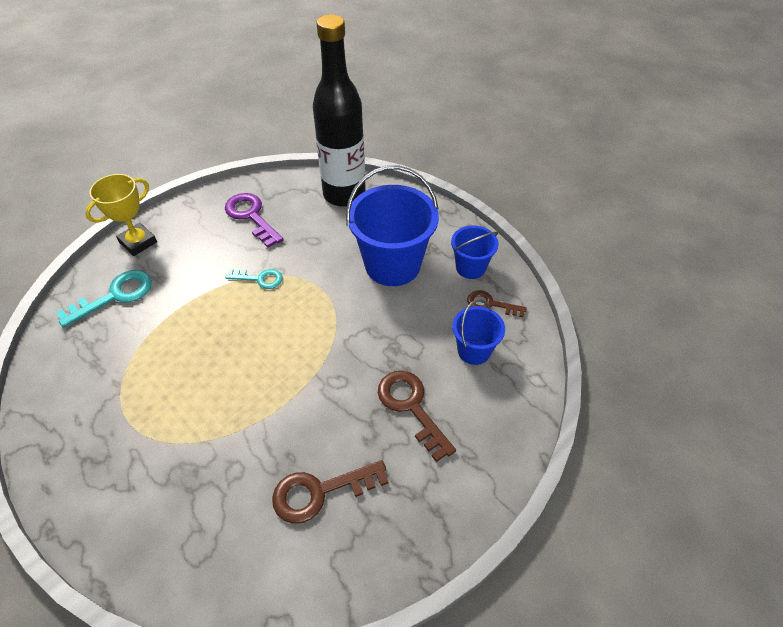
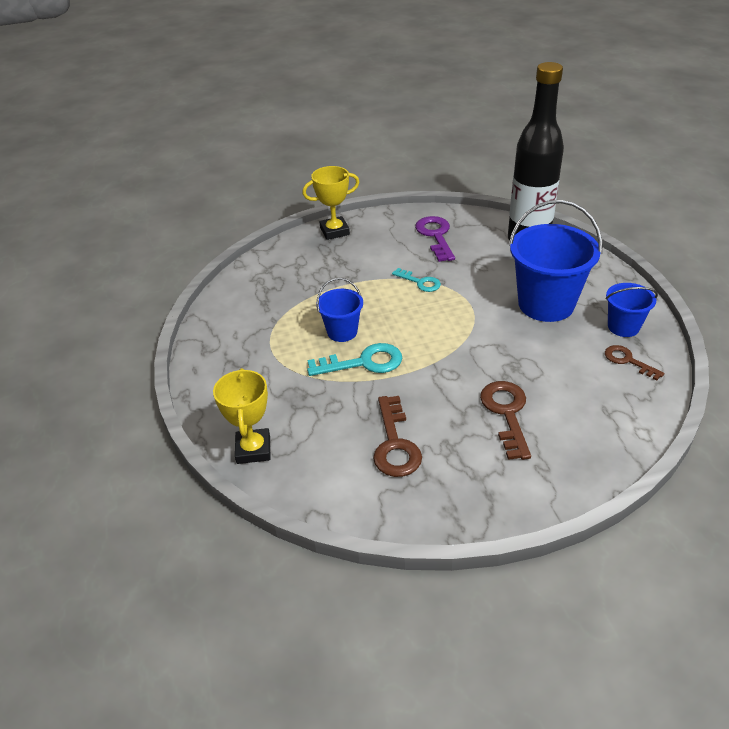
camera: 30 degrees right, 10 degrees down
(115, 296) = (300, 263): turquoise key -> turquoise key (364, 362)
(166, 569) = (253, 449): none -> yellow trophy
(320, 492) = (395, 444): brown key -> brown key turned 105 degrees counterclockwise
(474, 350) = (590, 391): blue bucket -> blue bucket (342, 332)

